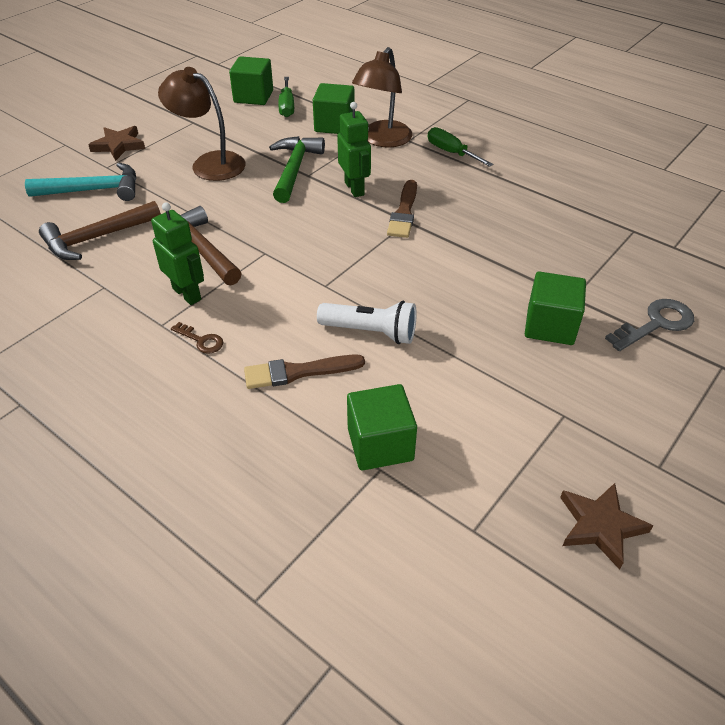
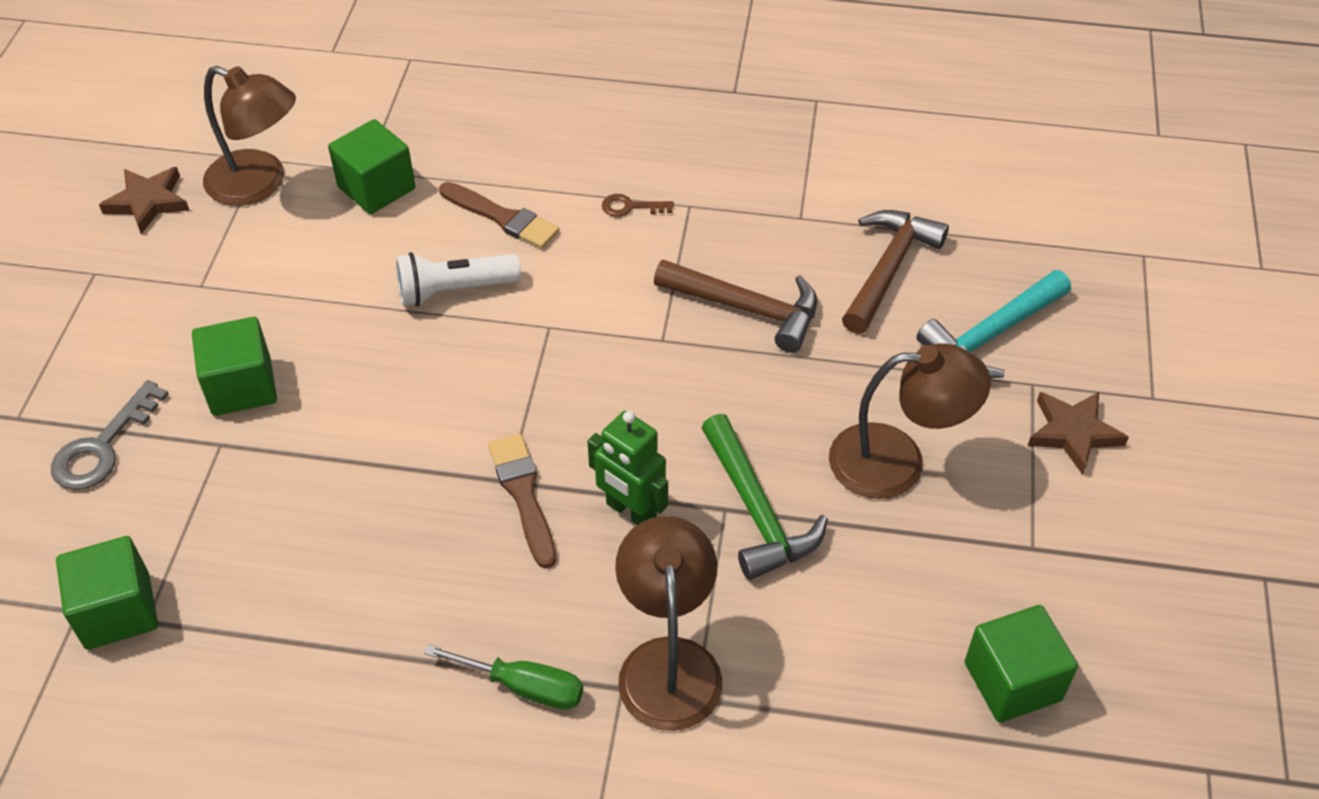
camera: 150 degrees right, 5 degrees up
(187, 294) = (699, 248): green robot -> none
(287, 106) = (921, 681): green screwdriver -> none
(298, 372) = (502, 217): brown brush -> brown brush turned 75 degrees clockwise
(334, 125) = (786, 665): green cube -> green cube (118, 611)
(484, 498) = (259, 184): none -> brown lamp

